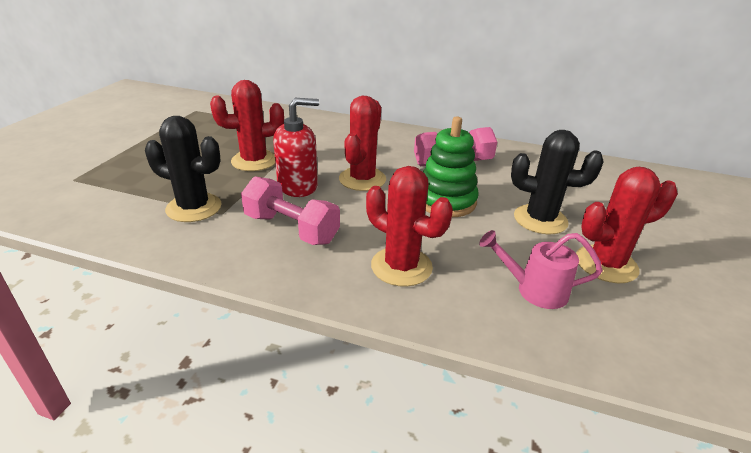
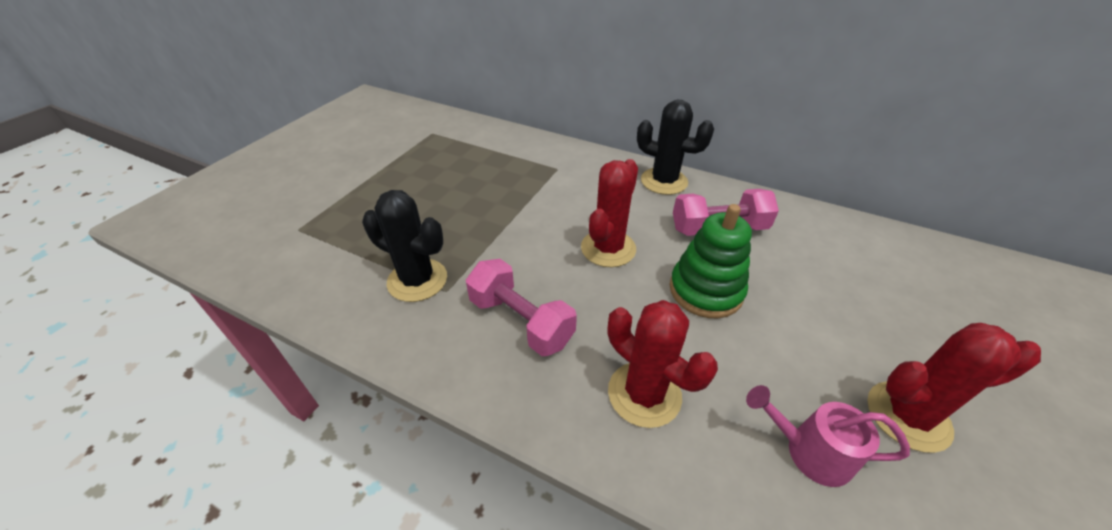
camera: 10 degrees right, 10 degrees up
(254, 161) = (488, 212): red cactus -> none
(298, 186) = (533, 254): red soap dispenser -> none
(540, 219) = (823, 331): black cactus -> black cactus (664, 181)

